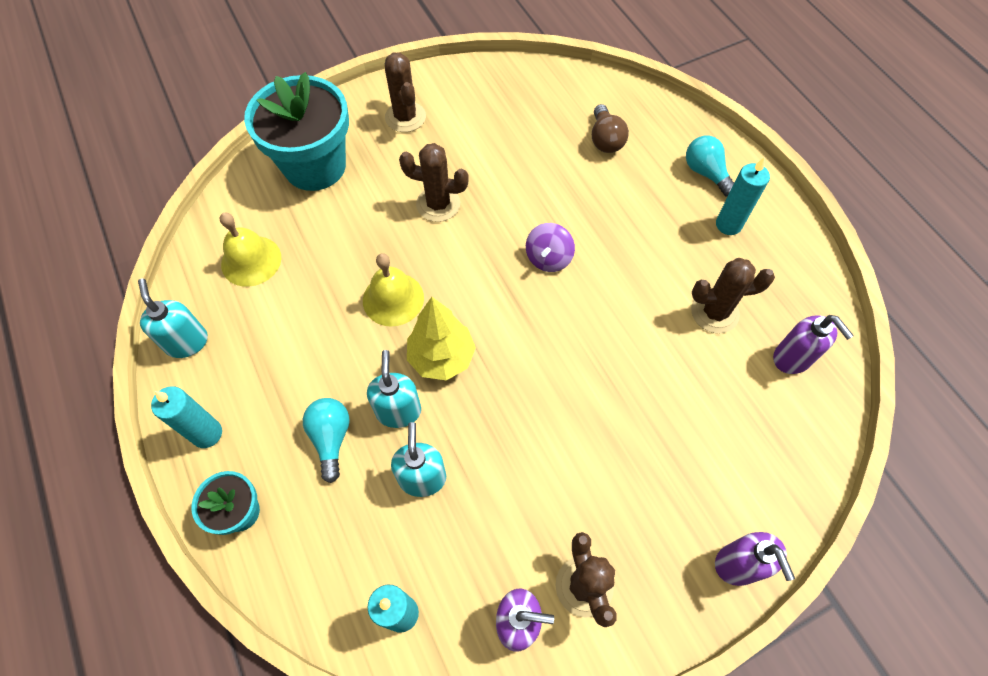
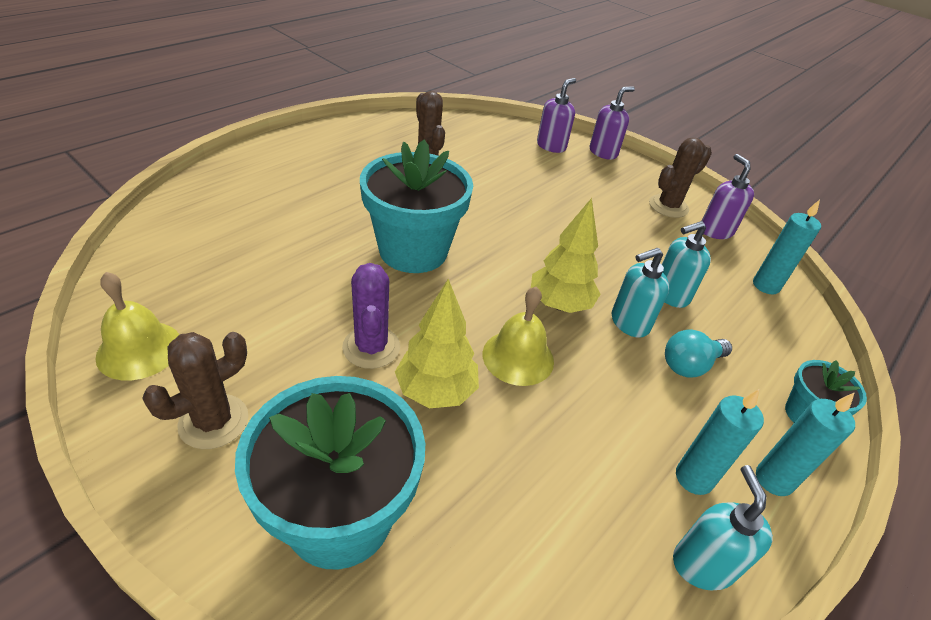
camera: 115 degrees left, 20 degrees down
(187, 342) = (702, 564): turquoise soap dispenser -> turquoise soap dispenser turned 135 degrees clockwise
(251, 260) = (544, 537): yellow bell -> yellow bell (139, 350)
(382, 234) = (436, 391): none -> yellow tree
(438, 204) = (371, 347): brown cactus -> purple cactus
(548, 258) = (413, 251): purple spinning top -> turquoise flower pot
(605, 139) = (239, 228): brown light bulb -> none
(706, 173) = (277, 168): turquoise light bulb -> none
(728, 225) = (335, 156): turquoise candle -> turquoise candle (694, 478)
(792, 358) = (449, 132): purple soap dispenser -> purple soap dispenser (551, 146)

